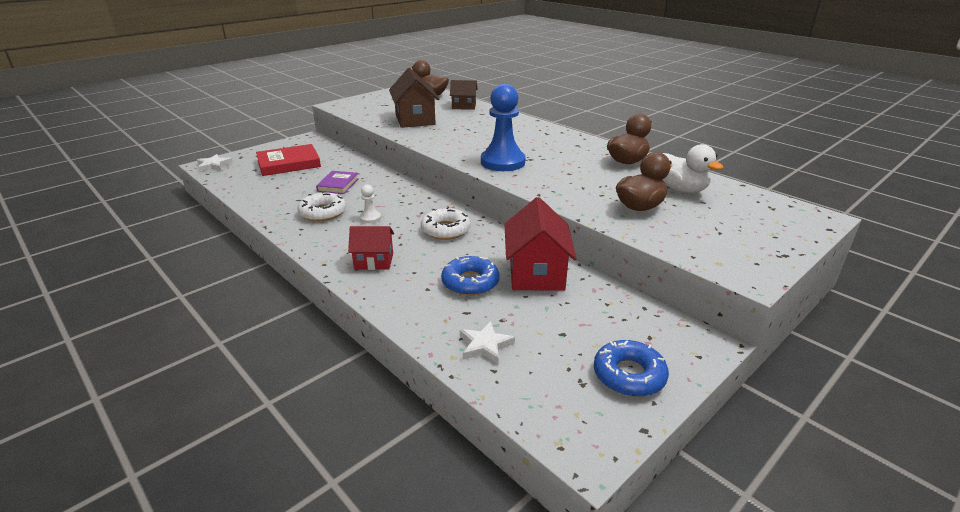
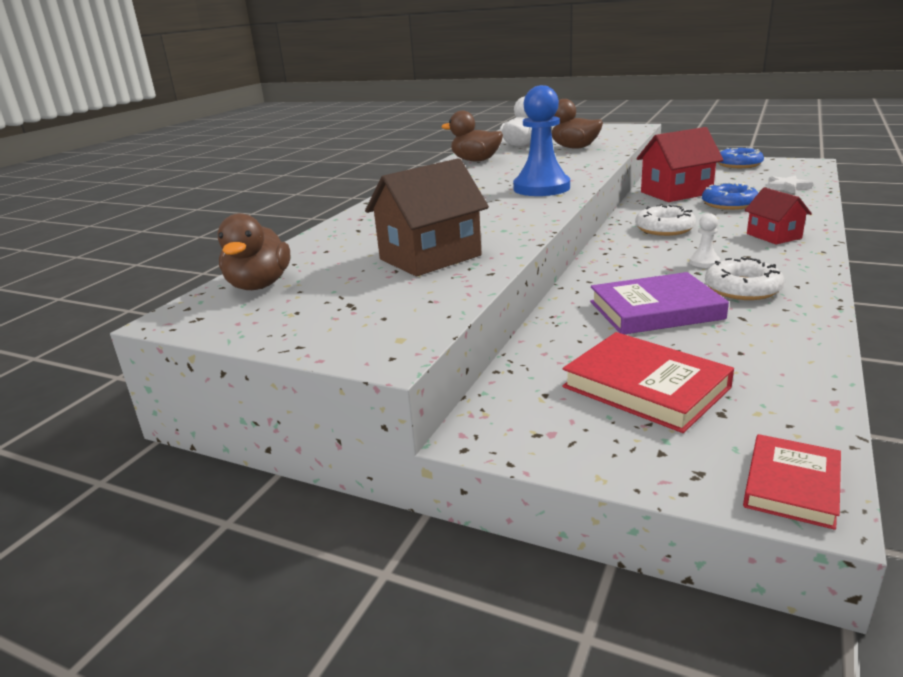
camera: 110 degrees left, 5 degrees down
(214, 165) = (791, 485): white star -> red book
(338, 185) = (655, 310): purple book -> purple book, size x1.60
(464, 106) = (323, 247): brown house -> none

